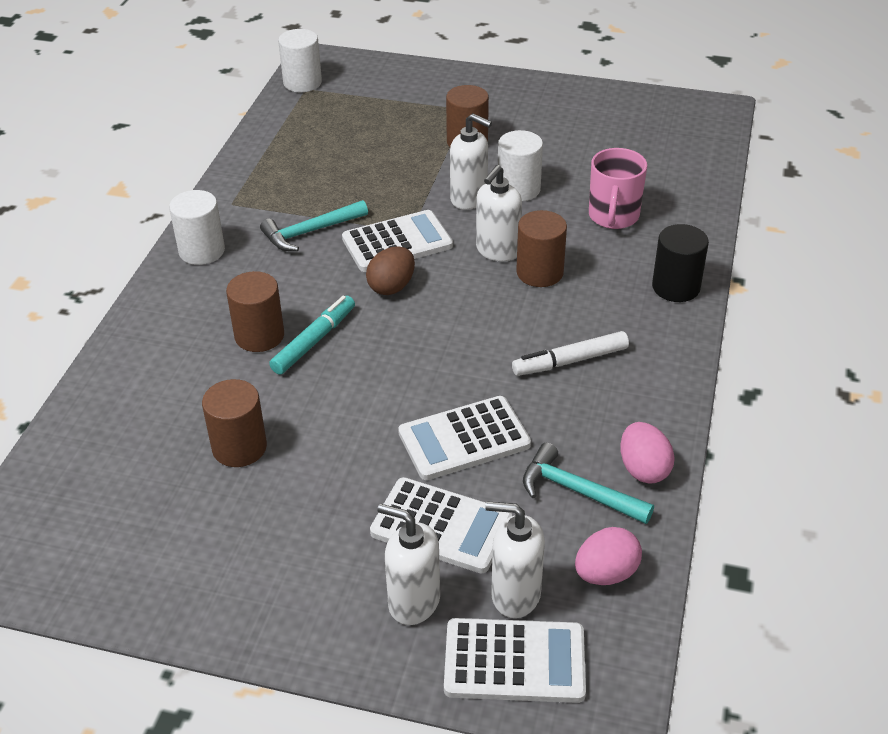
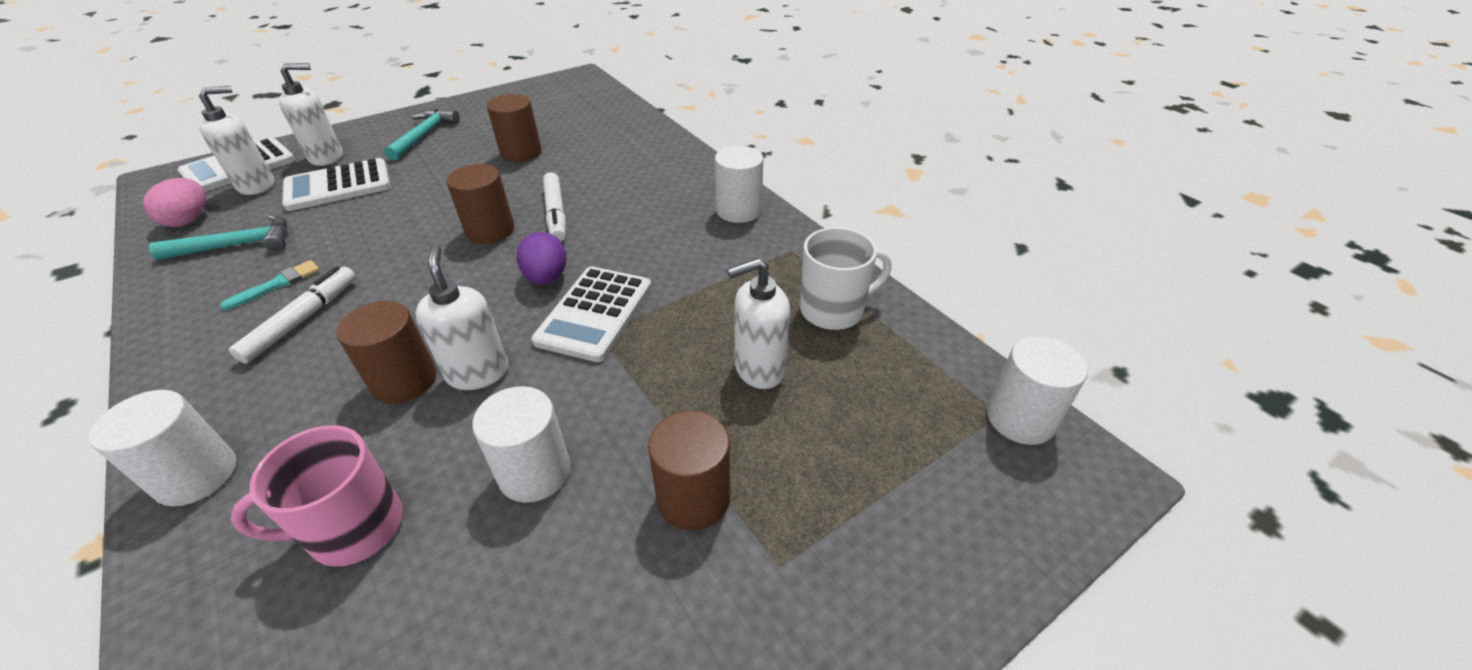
camera: 130 degrees right, 0 degrees up
(259, 336) = (600, 195): brown cylinder -> brown cylinder (490, 230)
(280, 161) = (834, 310): none -> white mug
(310, 232) = (686, 272): turquoise hammer -> turquoise hammer (424, 135)
(314, 341) = (555, 213): turquoise marker -> white marker
(391, 287) = (546, 277): brown egg -> purple egg
(464, 439) = (362, 226): white calculator -> none
(469, 199) = (582, 411): white soap dispenser -> white soap dispenser (759, 369)
(569, 412) = (277, 284): none -> turquoise brush
(613, 216) = (354, 528): pink mug -> pink mug turned 75 degrees counterclockwise
(643, 469) = (178, 284): pink egg -> none
(676, 287) = (197, 476): black cylinder -> white cylinder

